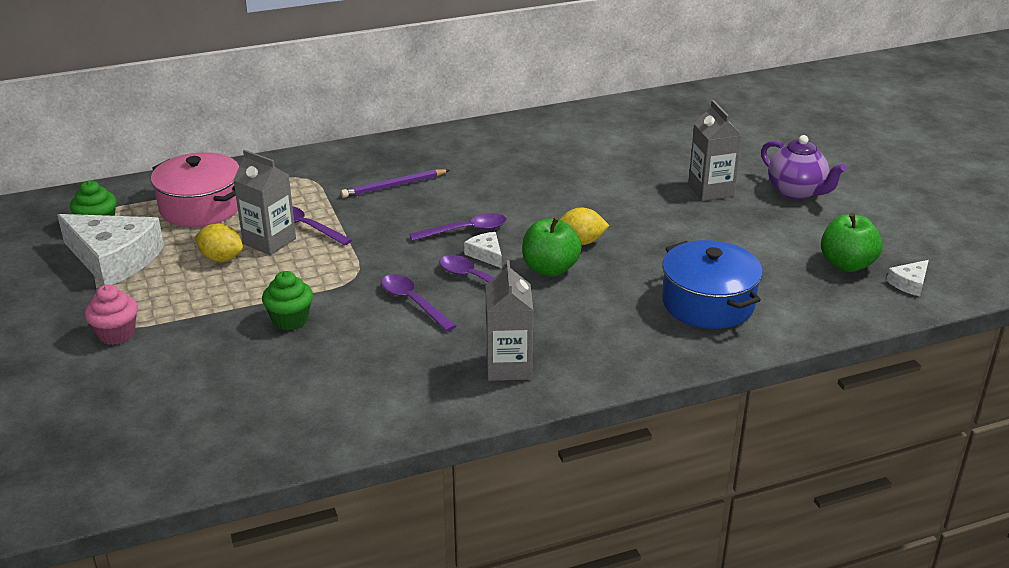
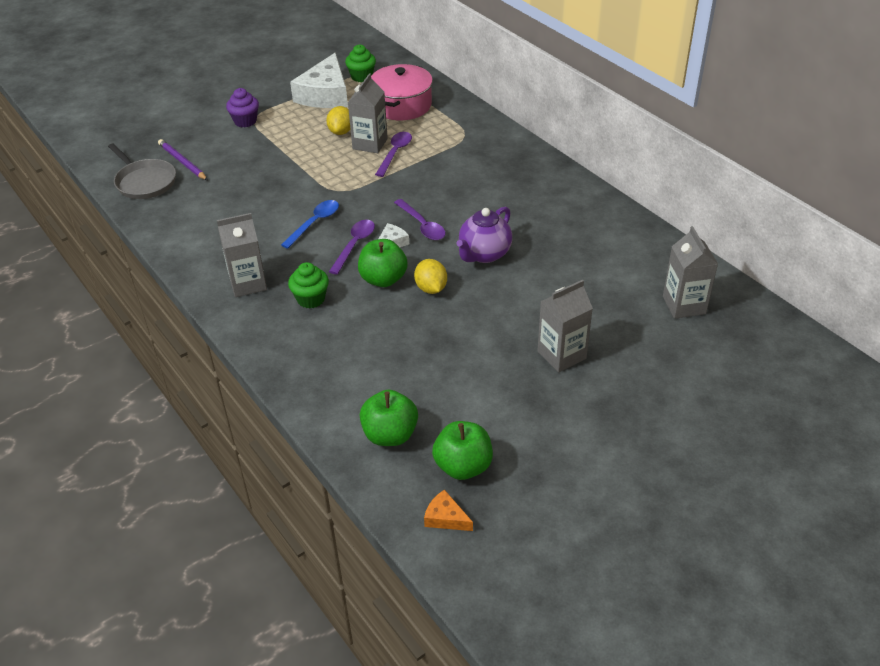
camera: 75 degrees right, 10 degrees up
(116, 334) = (245, 121): pink cupcake -> purple cupcake
(200, 446) = (145, 182): none -> grey pan
(290, 320) = (278, 178): green cupcake -> green cupcake (311, 299)
(394, 186) = (473, 176): purple pencil -> purple pencil (182, 162)
(413, 302) = (315, 223): purple spoon -> blue spoon
(664, 123) = (684, 305): none -> grey carton
(708, 303) = (363, 376): blue pot -> none
(796, 192) = (591, 418): purple teapot -> purple teapot (484, 254)
(798, 298) = (390, 435): none -> green apple
(909, 283) = (445, 518): white cheese -> orange cheese

